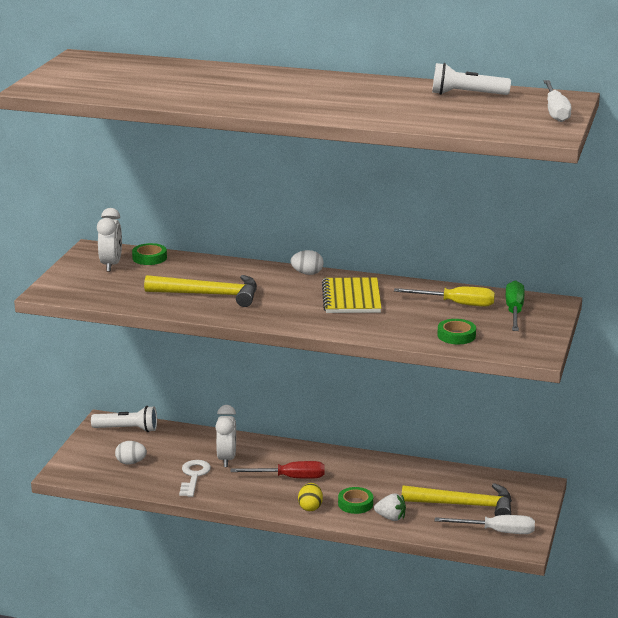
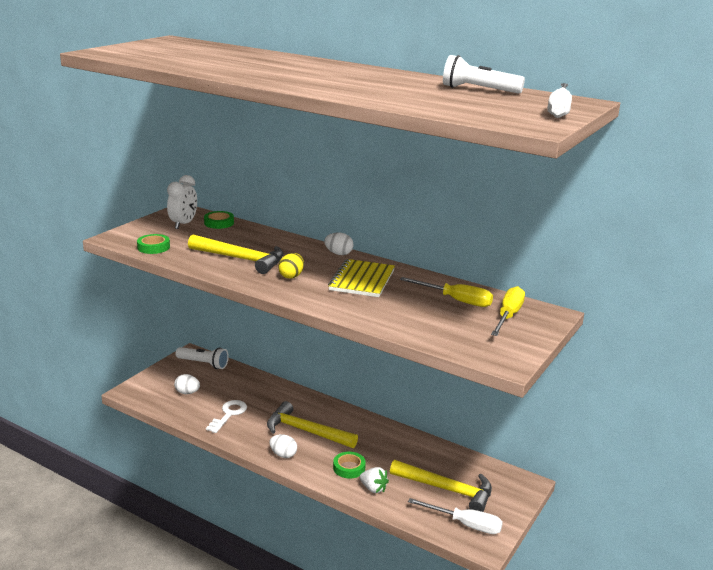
camera: 15 degrees right, 0 degrees up
(226, 459) = (264, 404): white clock -> none
(279, 504) = (283, 455): none -> white egg
(290, 478) = (306, 431): red screwdriver -> yellow hammer
(310, 507) = (308, 463): yellow egg -> yellow egg (291, 276)
(456, 335) = (437, 330): green tape -> green tape (153, 247)
(514, 311) = (508, 316): green screwdriver -> yellow screwdriver

